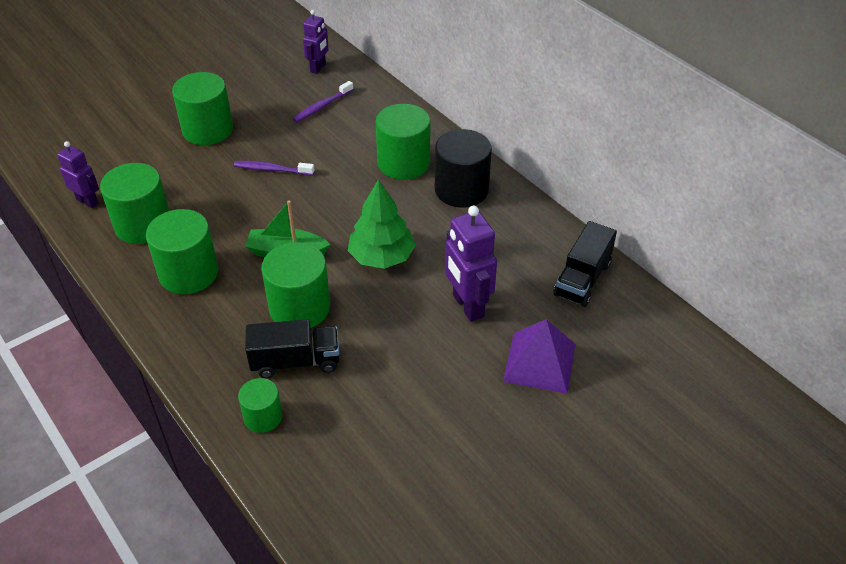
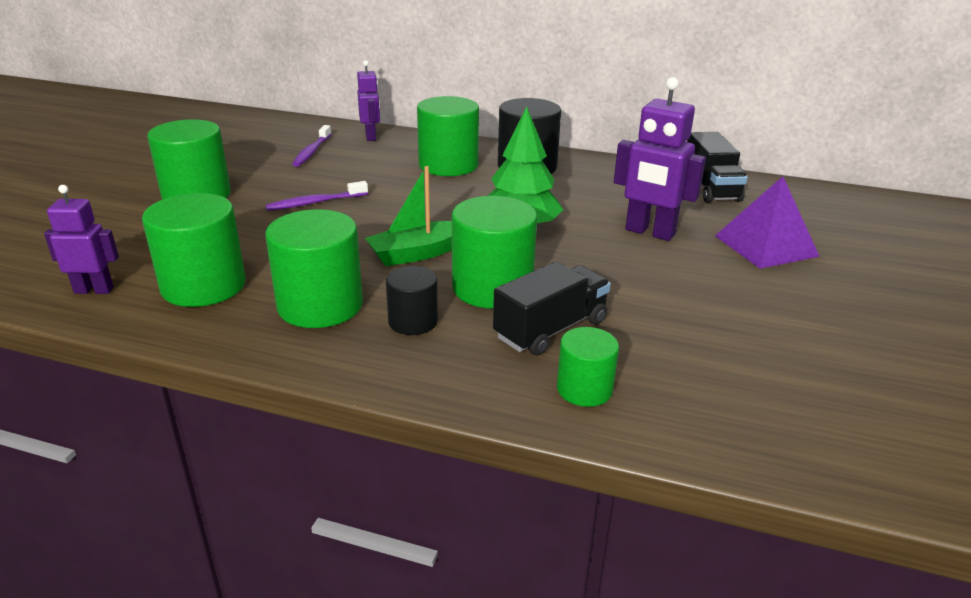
camera: 35 degrees left, 15 degrees down
(225, 313) = (413, 321): none -> black cylinder
(318, 68) = (273, 130): purple robot -> purple robot (371, 137)

